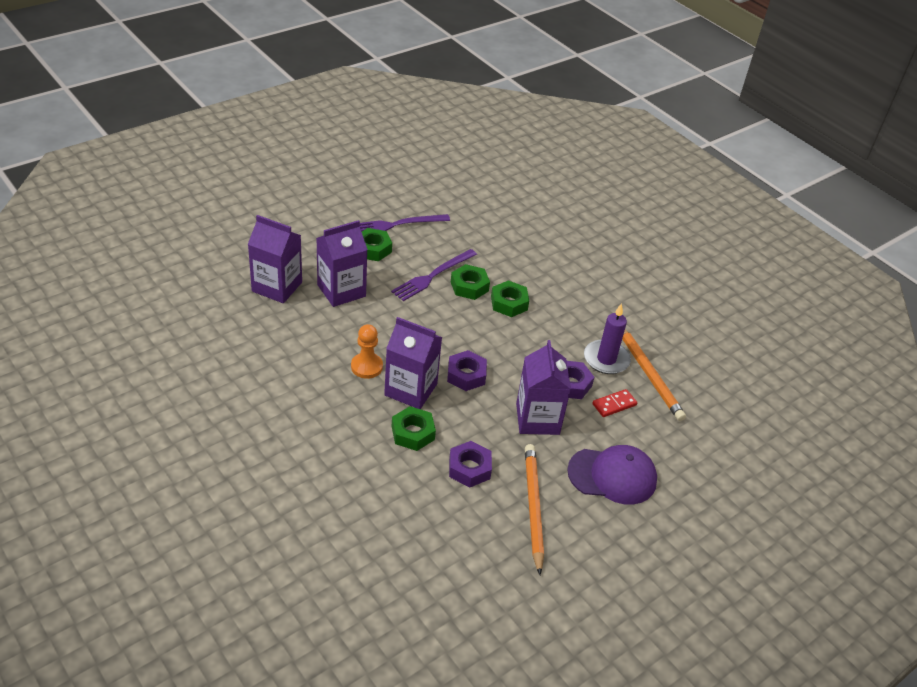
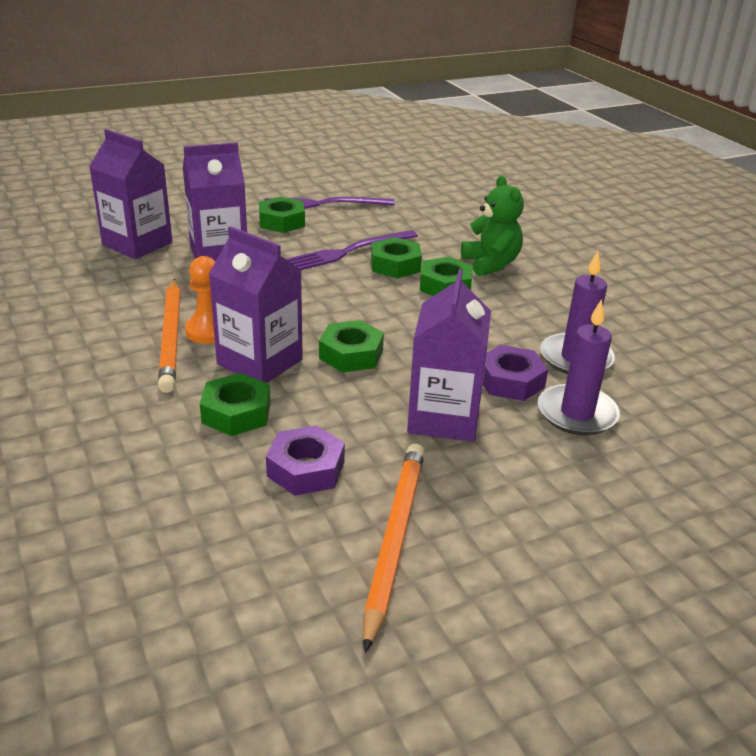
camera: 15 degrees right, 10 degrees down
(466, 375) = (351, 354): purple nut -> green nut
(534, 277) = (491, 264): none -> green teddy bear
(612, 476) = (552, 510): purple cap -> none
(614, 404) = (577, 413): red domino -> purple candle
(649, 374) = (642, 383): orange pencil -> orange pencil (171, 337)

